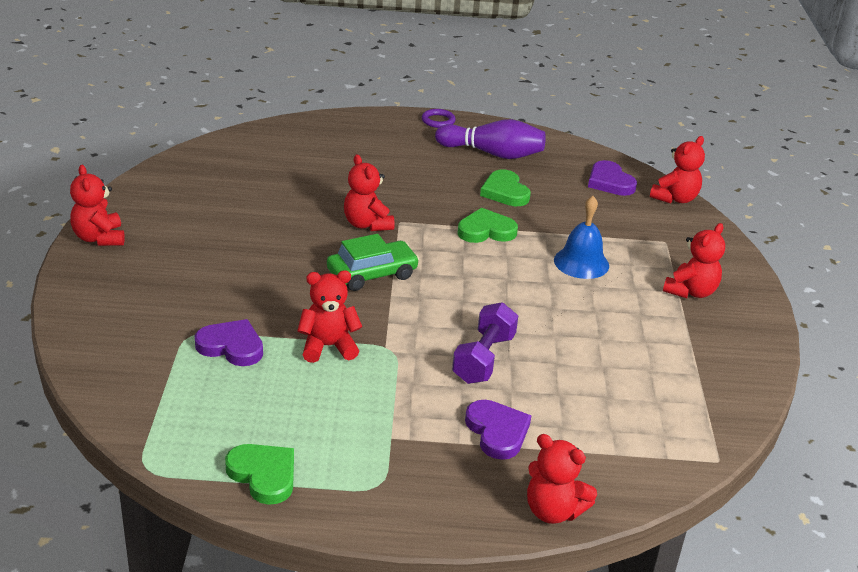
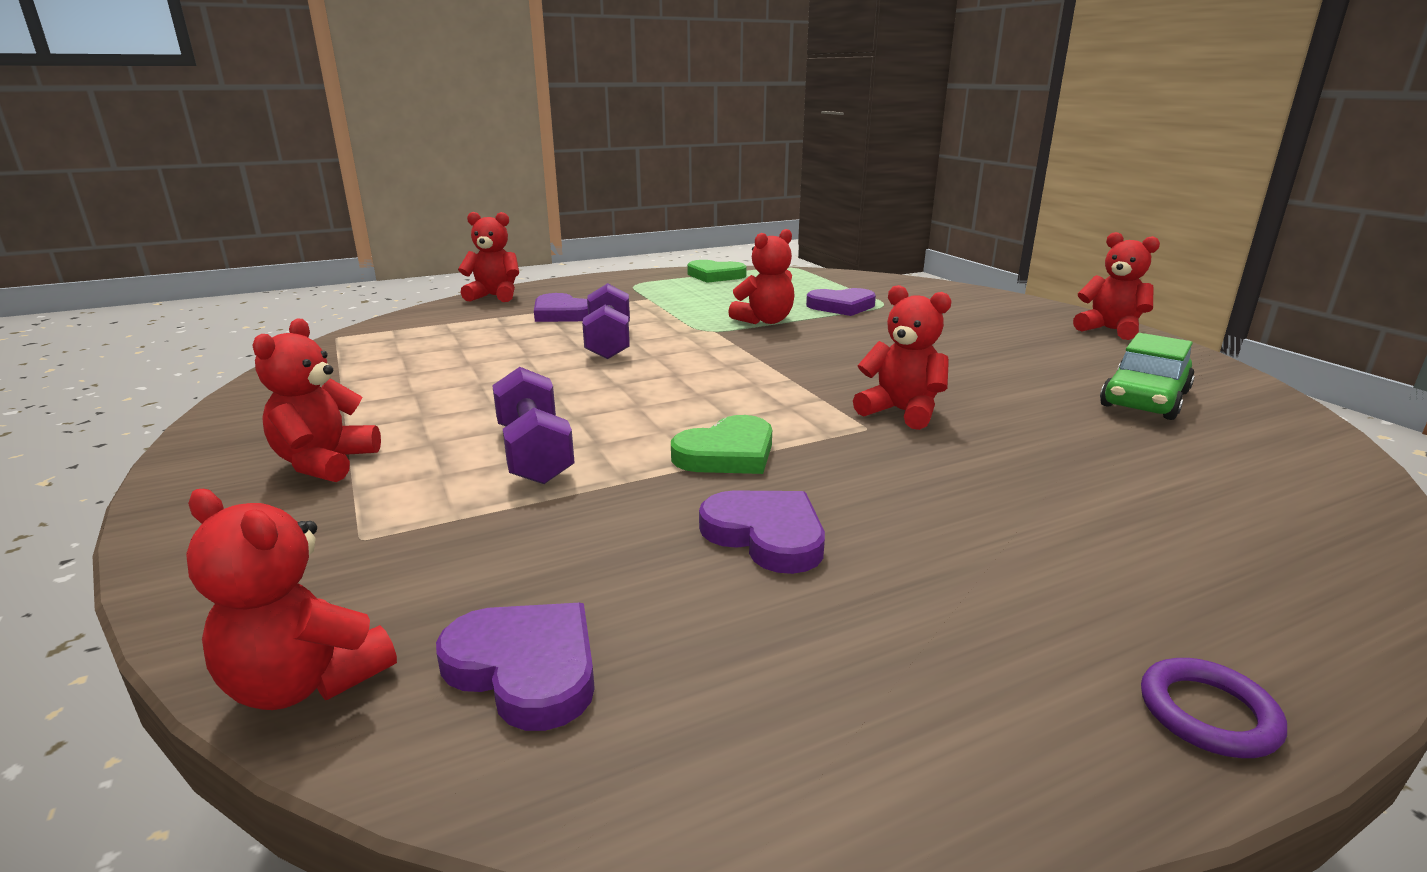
camera: 155 degrees right, 10 degrees down
(372, 274) = (808, 369): green car -> green car (1144, 399)
(492, 154) = (908, 639): purple bowling pin -> none
(505, 192) = (766, 535): green heart -> purple heart
(581, 262) = (534, 453): blue bell -> purple dumbbell
(675, 198) = (306, 682): red teddy bear -> red teddy bear turned 75 degrees counterclockwise

